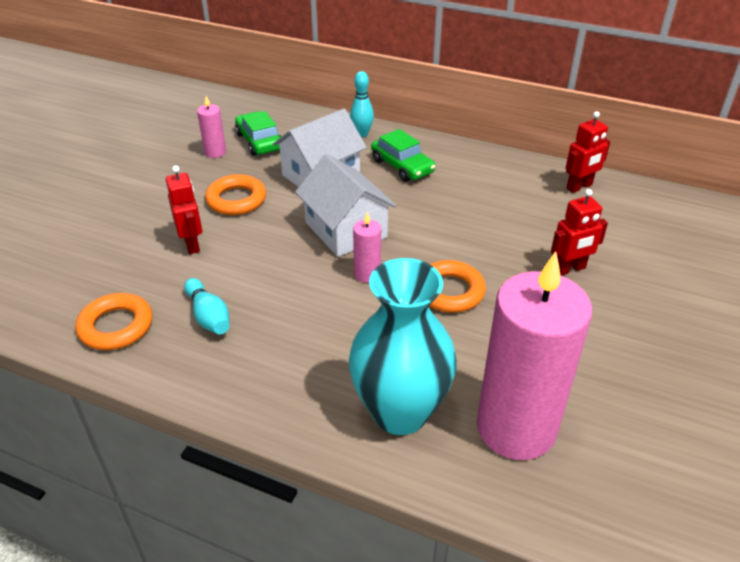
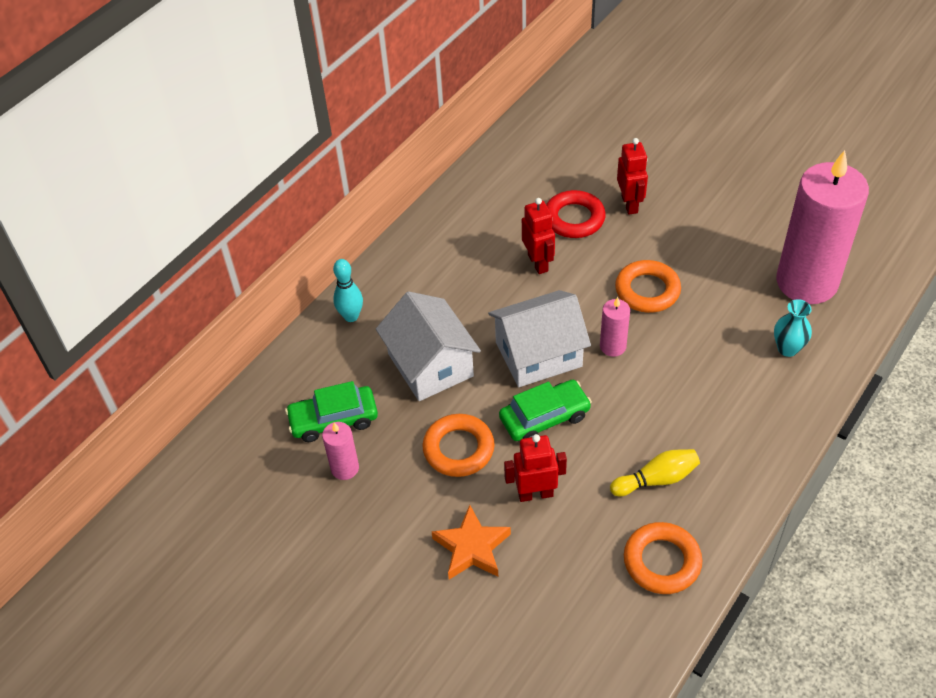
camera: 75 degrees left, 10 degrees up
(140, 218) = (472, 547): none -> orange star
(208, 316) = (656, 479): turquoise bowling pin -> yellow bowling pin
(400, 412) = (787, 348): turquoise vase -> turquoise vase, size x0.44
(402, 166) = (432, 290): green car -> green car (544, 417)
(528, 234) = (574, 219): none -> red ring
(579, 187) = (508, 164): red robot -> red robot (538, 263)

